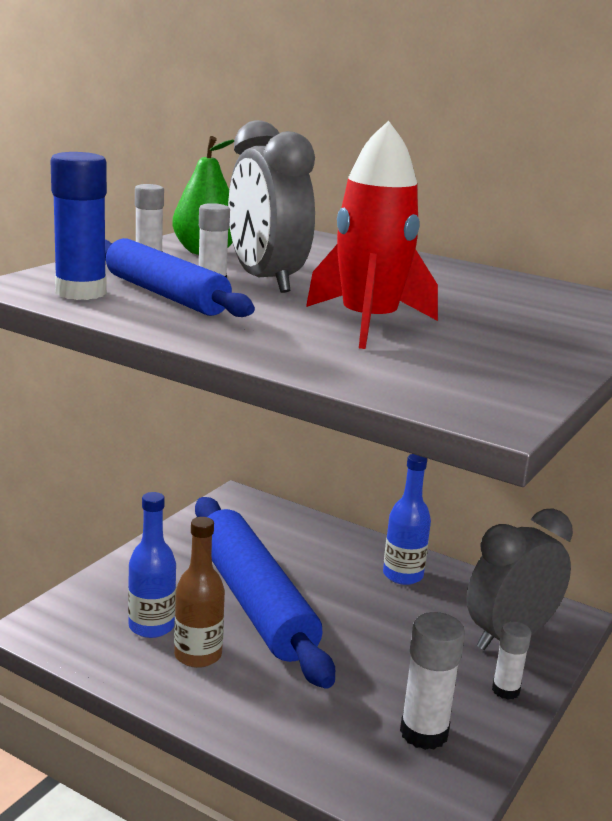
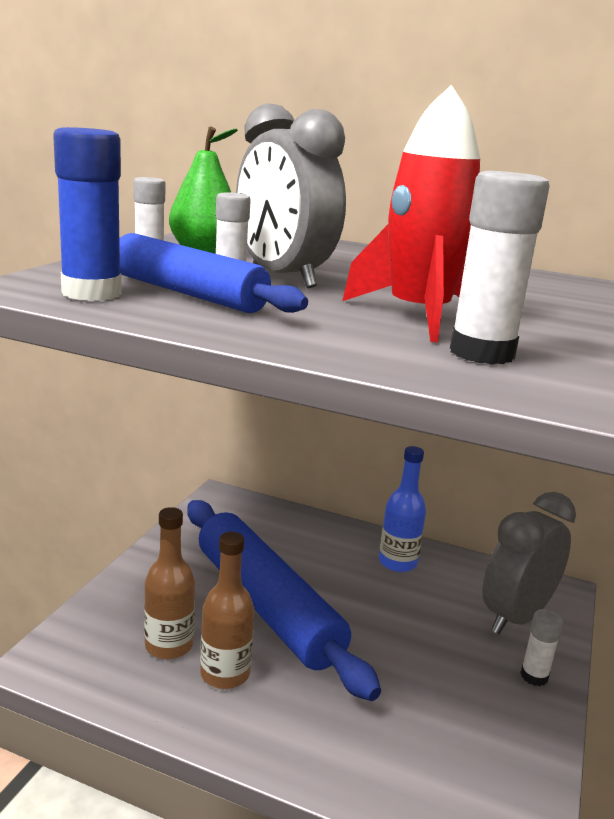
camera: 10 degrees left, 0 degrees up
(151, 626) = (169, 645): blue bottle -> brown bottle
(424, 733) = (476, 736): white glue stick -> white glue stick (481, 353)

